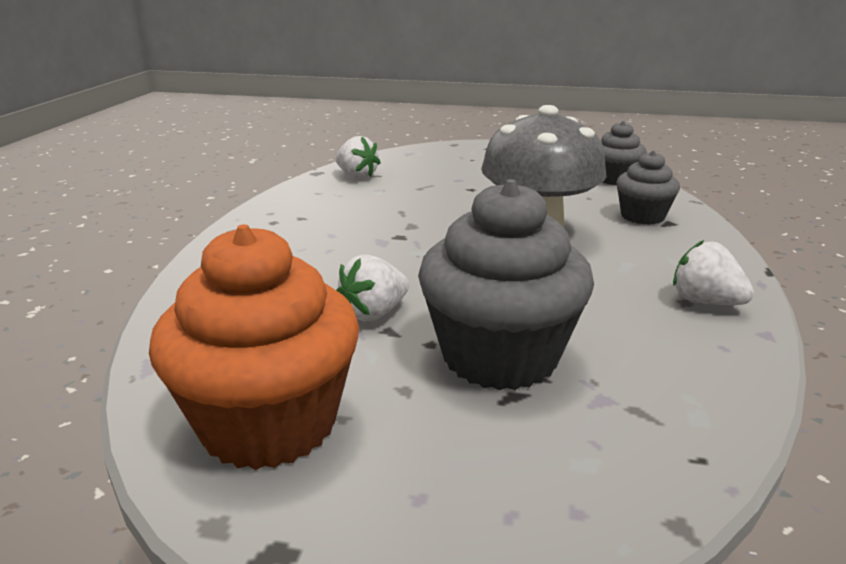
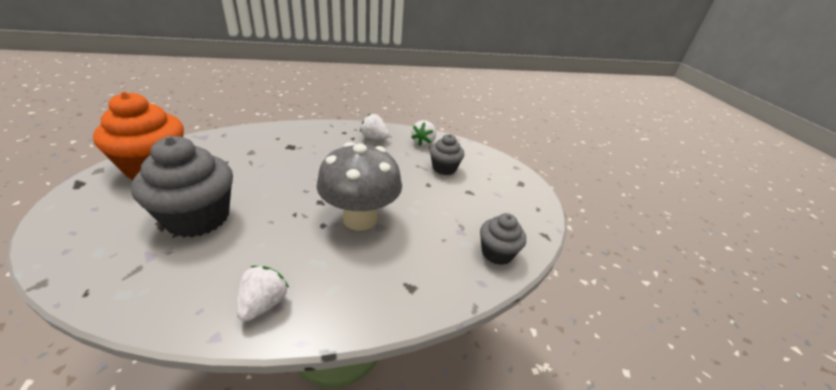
camera: 65 degrees right, 10 degrees up
(374, 313) = (244, 176): white strawberry -> white strawberry (374, 138)
(642, 216) = (416, 270): grey cupcake -> grey cupcake (444, 168)

